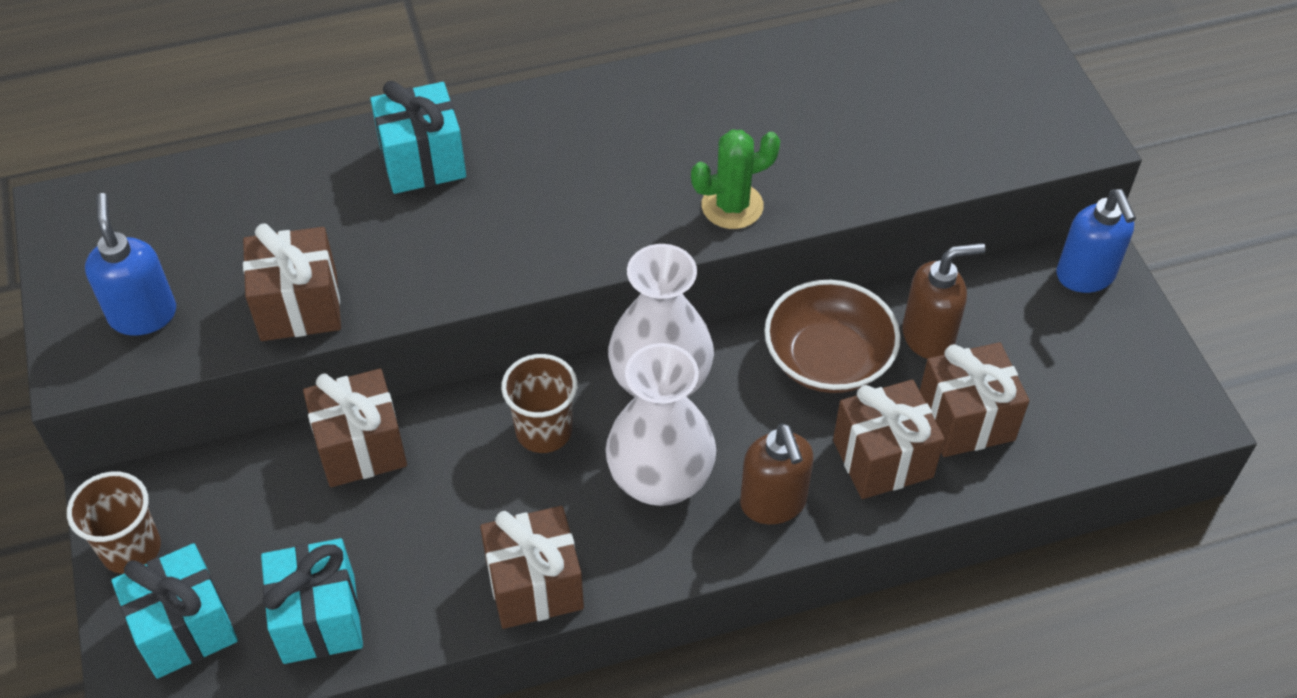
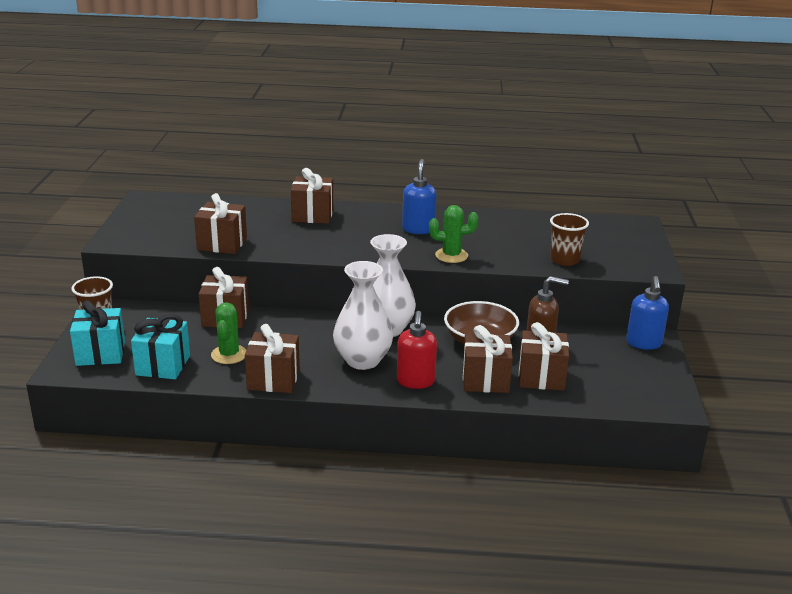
camera: 20 degrees right, 25 degrees down
(143, 314) = (153, 233): blue soap dispenser -> blue soap dispenser (418, 229)
(422, 161) = (312, 215): turquoise gift -> brown gift
(422, 547) = (229, 354): none -> green cactus
(544, 431) = (316, 332): brown cup -> brown cup (564, 260)
(773, 503) = (415, 382): brown soap dispenser -> red soap dispenser

